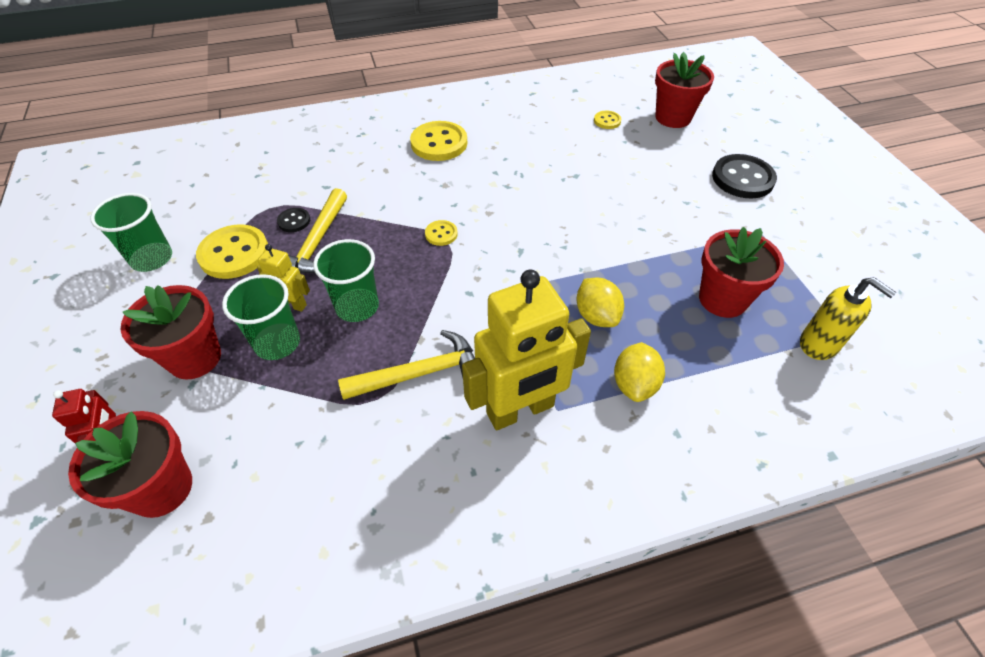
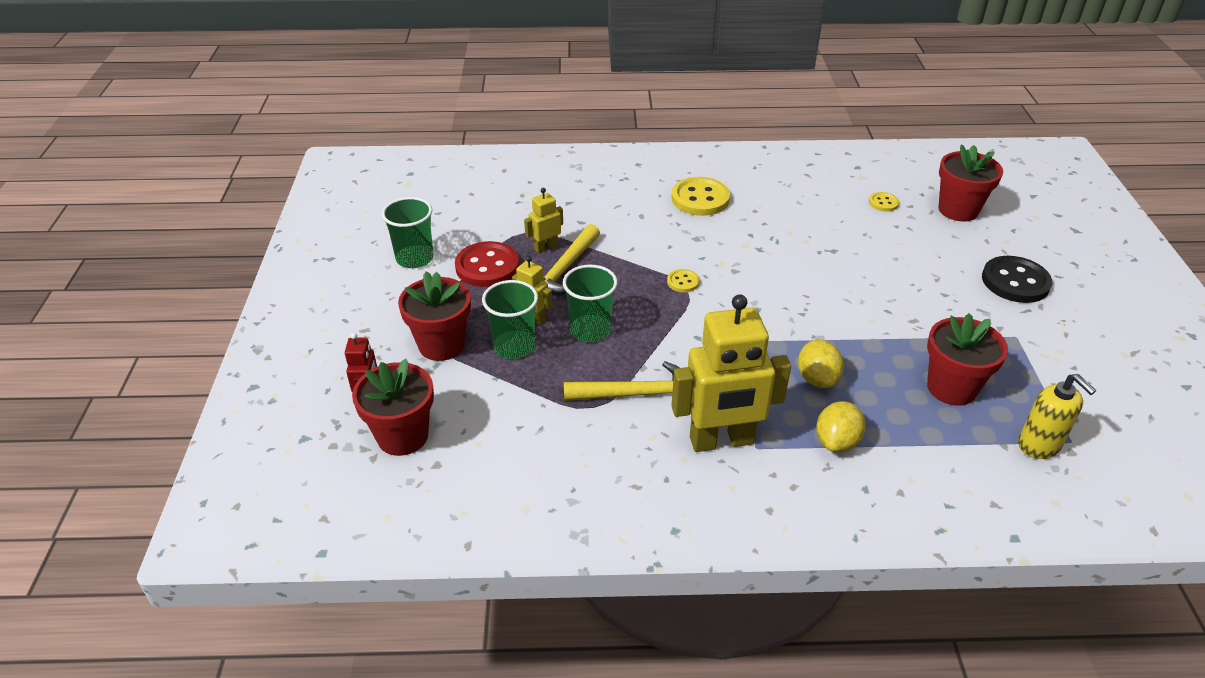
camera: 15 degrees right, 10 degrees down
(234, 254) = (487, 266): yellow button -> red button
(294, 221) = (546, 247): black button -> yellow robot

